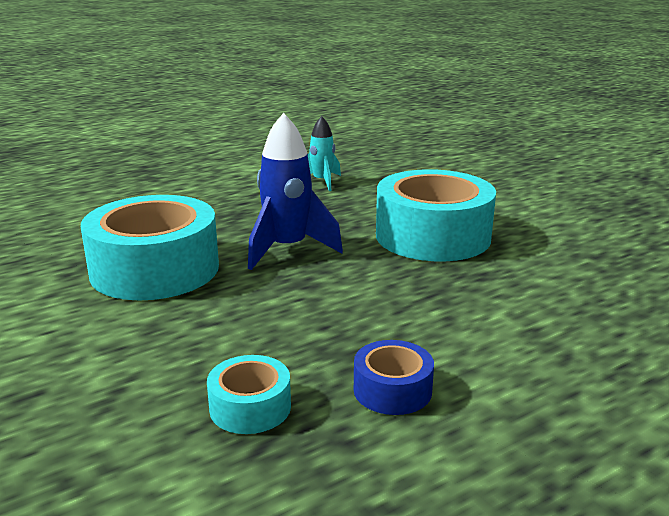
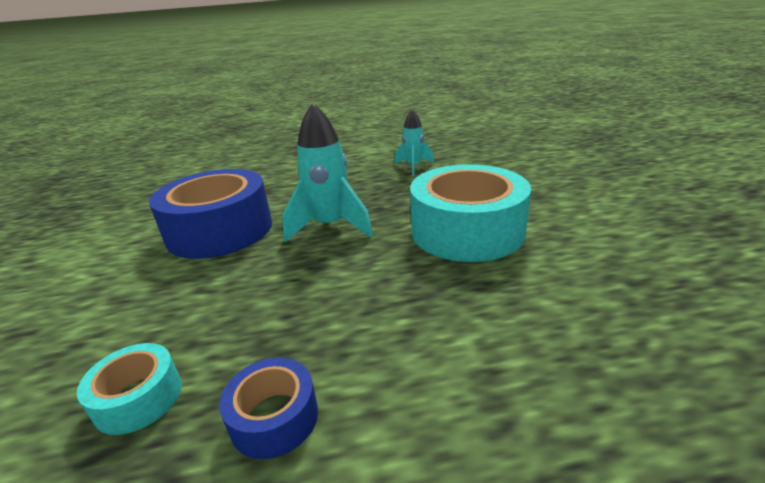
camera: 25 degrees right, 5 degrees up
(155, 269) = (220, 230): turquoise tape -> blue tape
(287, 249) = (330, 226): blue rocket -> turquoise rocket

